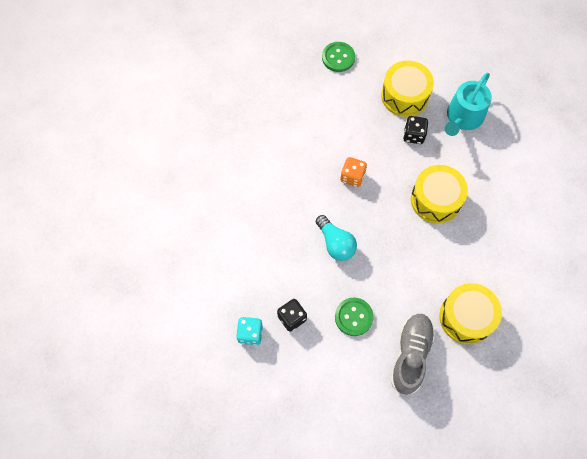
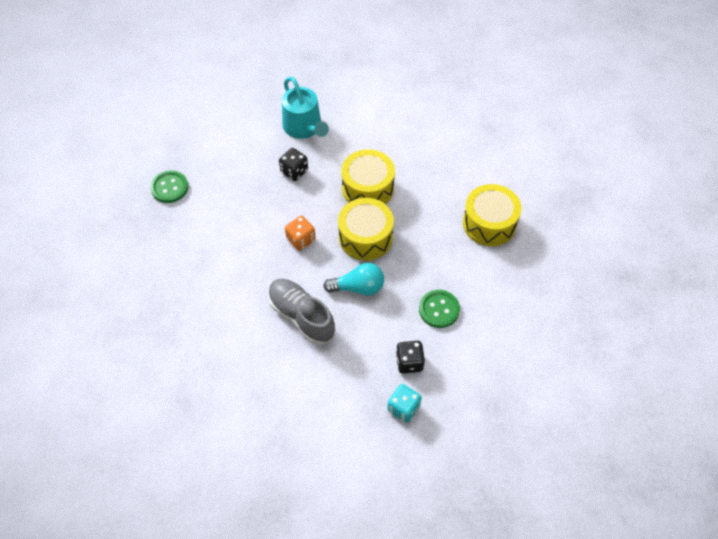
camera: 60 degrees left, 10 degrees down
(404, 96) = (250, 157): yellow drum -> yellow drum (365, 237)
(410, 355) = (500, 283): grey shoe -> grey shoe (301, 316)

